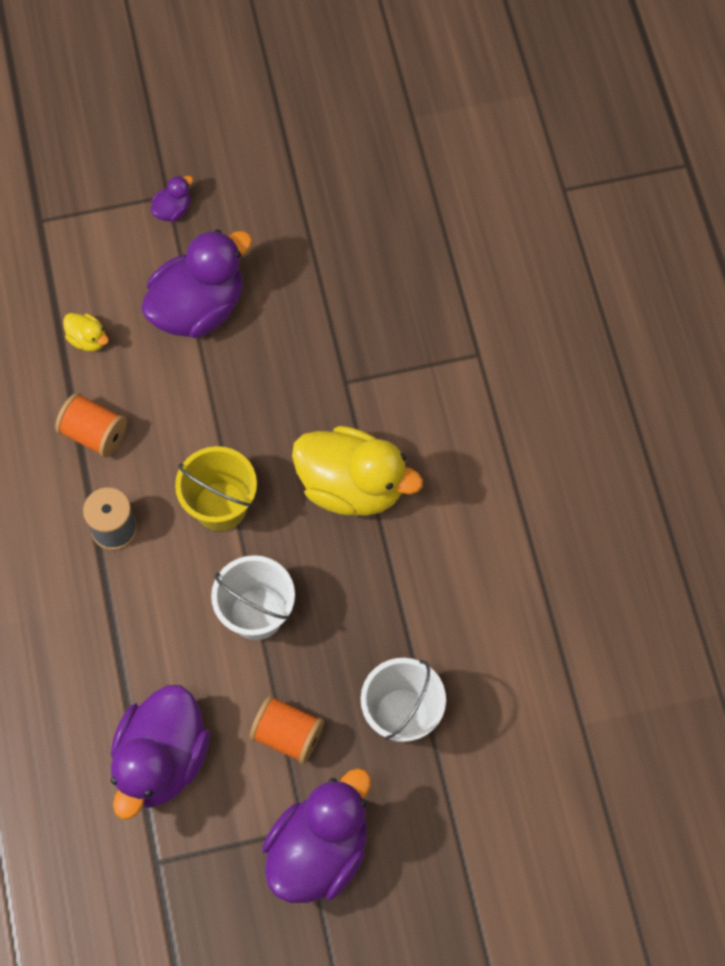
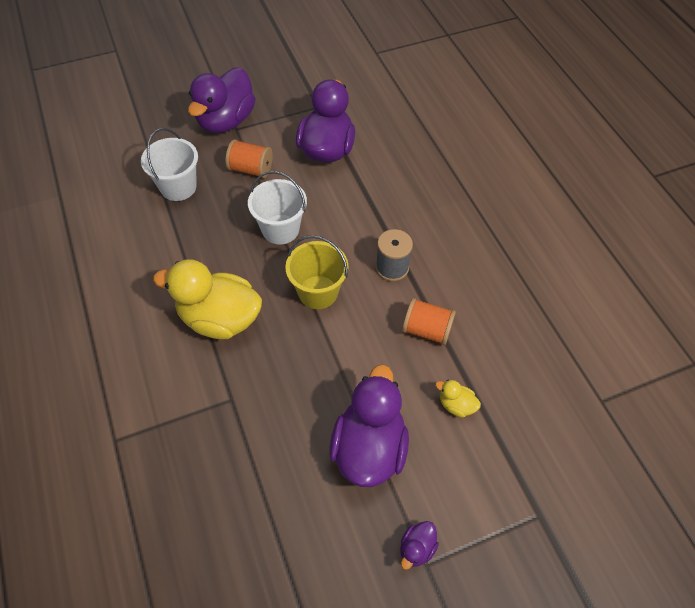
camera: 170 degrees right, 10 degrees down
(198, 308) = (369, 448): purple duck -> purple duck turned 150 degrees clockwise

